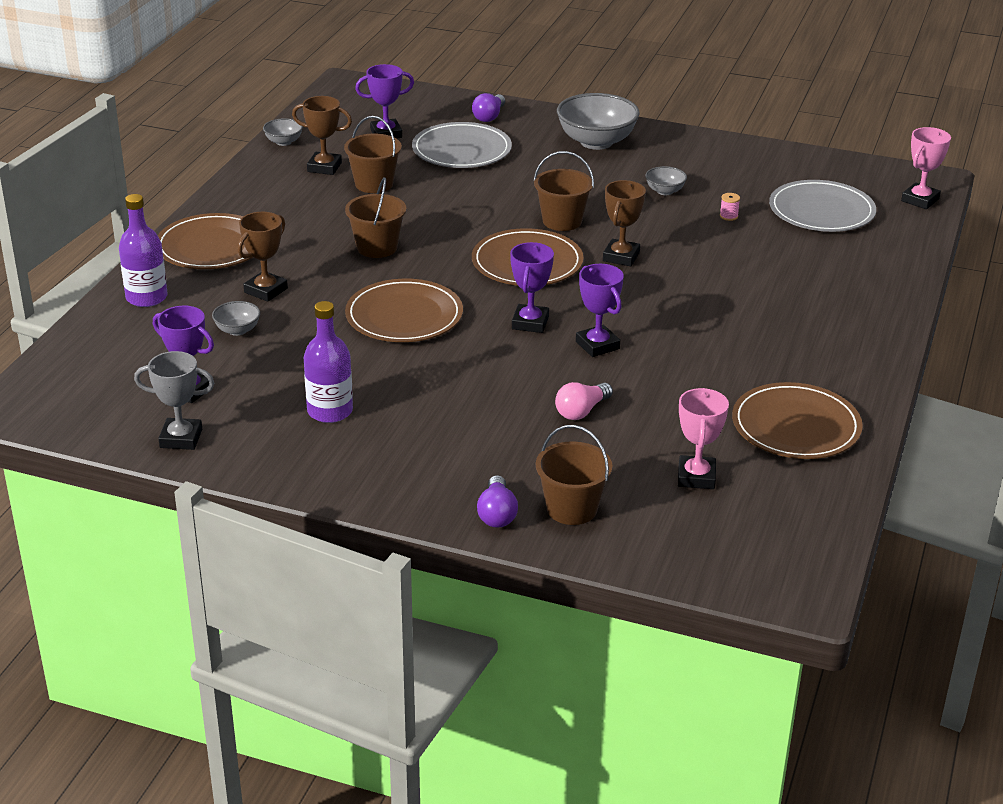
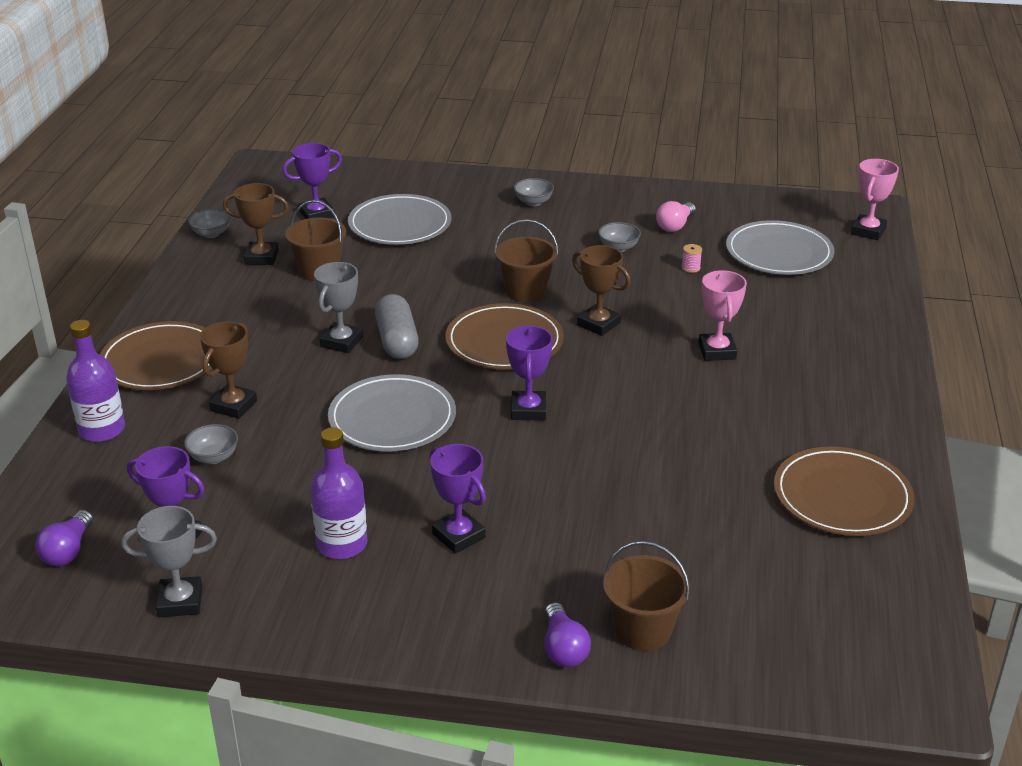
camera: 10 degrees left, 0 degrees up
(377, 247) = (341, 342): brown bucket -> grey trophy
(404, 316) = (392, 418): brown plate -> grey plate
(428, 252) = (397, 341): none -> grey capsule
(489, 116) = (417, 186): purple light bulb -> purple light bulb (68, 551)
(581, 411) = (615, 508): pink light bulb -> pink light bulb (675, 226)
(596, 142) = (533, 202): grey bowl -> grey bowl, size x0.48
(597, 345) = (607, 427): purple trophy -> purple trophy (459, 536)
(621, 257) = (598, 324): brown trophy -> brown trophy turned 60 degrees counterclockwise
(696, 477) = (762, 571): pink trophy -> pink trophy (717, 351)

